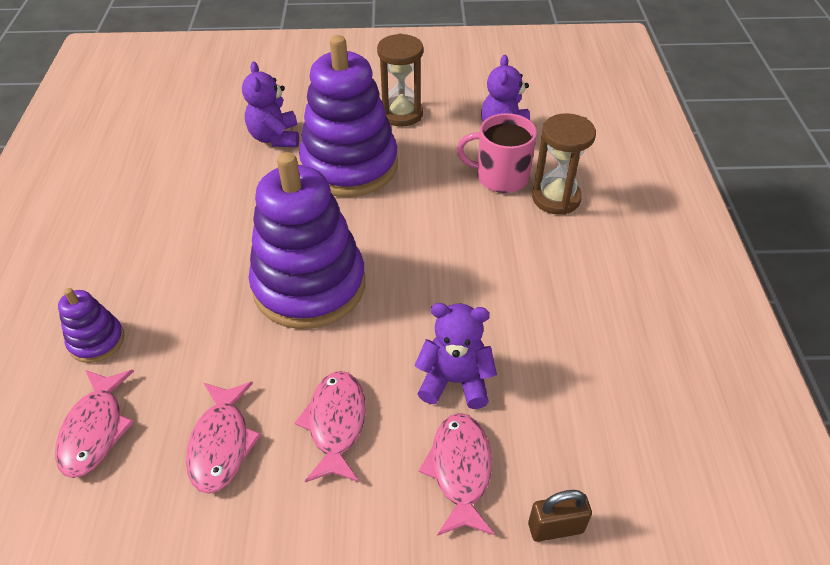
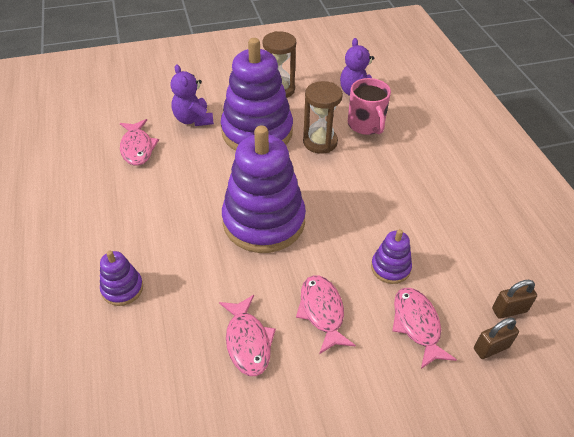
camera: 15 degrees left, 0 degrees up
(95, 430) = (150, 351): pink fish -> pink fish (137, 148)
(455, 381) = (390, 268): purple teddy bear -> purple stacking toy
(500, 177) = (366, 125): pink mug -> pink mug turned 105 degrees counterclockwise
(556, 198) = (409, 134): brown hourglass -> brown hourglass (320, 142)
(605, 477) = (509, 310): none -> brown padlock

